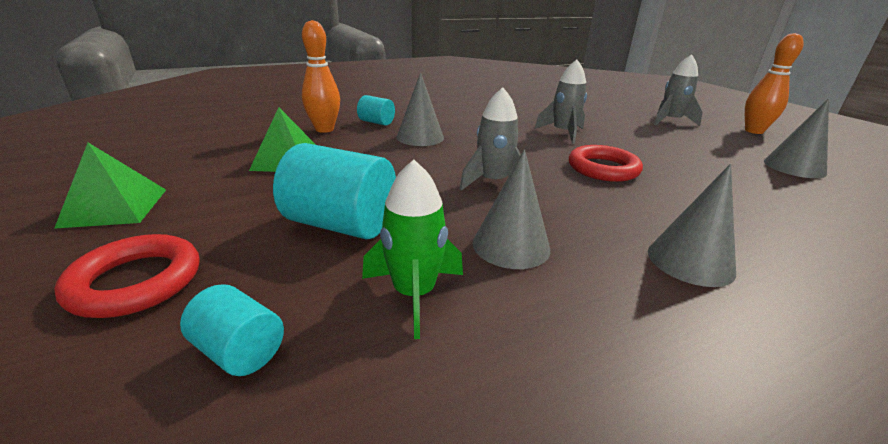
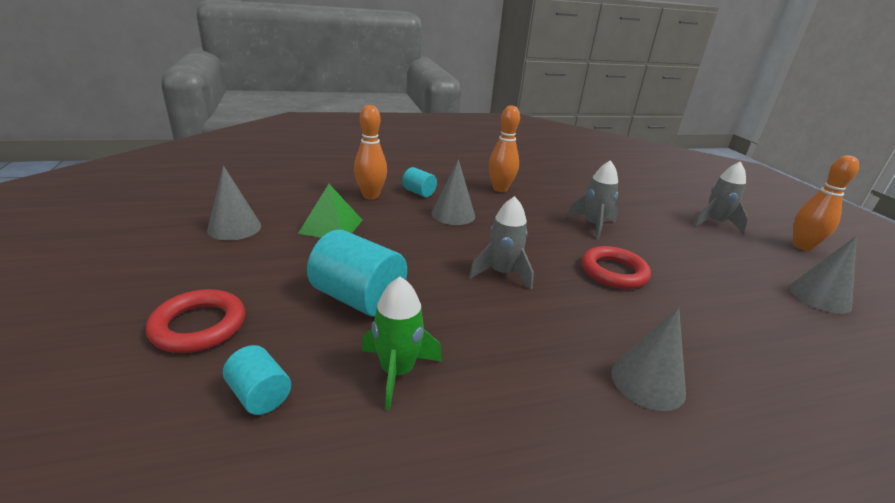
camera: 10 degrees right, 0 degrees up
(115, 207) = (192, 256): green pyramid -> none
(459, 113) = (500, 189): none -> orange bowling pin
(511, 245) = (492, 340): grey cone -> grey cone (234, 228)

